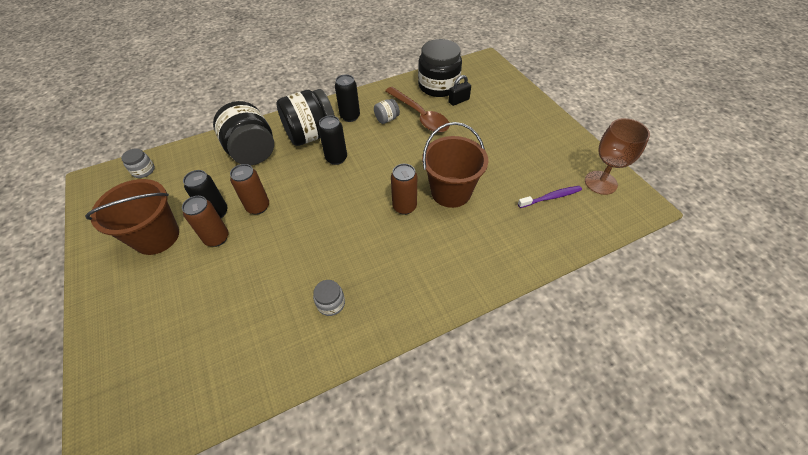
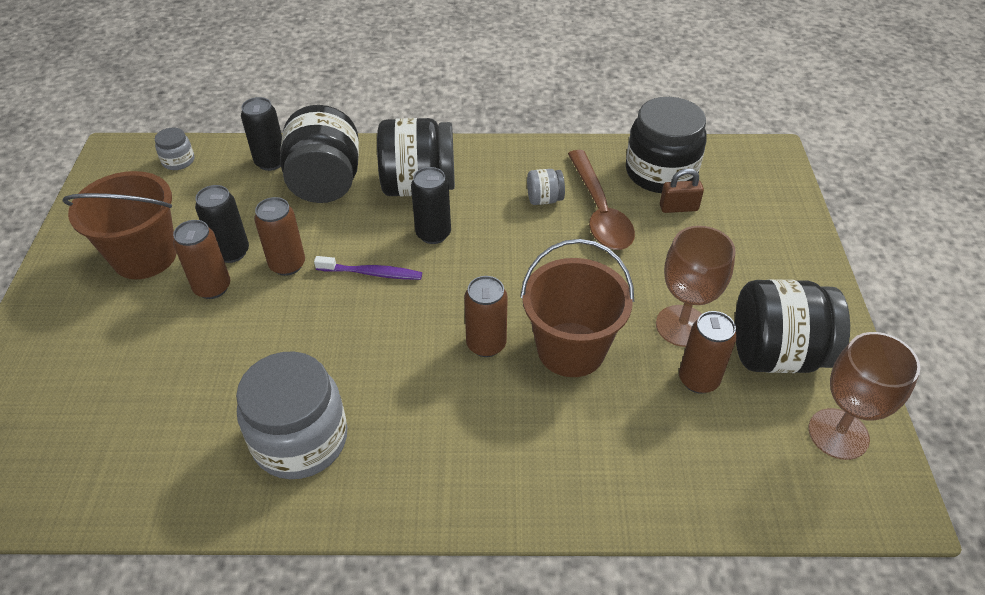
camera: 25 degrees right, 5 degrees down
(331, 303) = (300, 439): grey jar -> grey jar, size x2.19
(350, 116) = (491, 177): black can -> black can (271, 162)
(458, 101) = (678, 208): black padlock -> brown padlock
(498, 159) = (682, 326): none -> brown goblet
(522, 182) = (698, 380): none -> brown can
(550, 156) = (776, 354): none -> black jar
(551, 197) = (730, 423): purple toothbrush -> purple toothbrush (372, 273)

